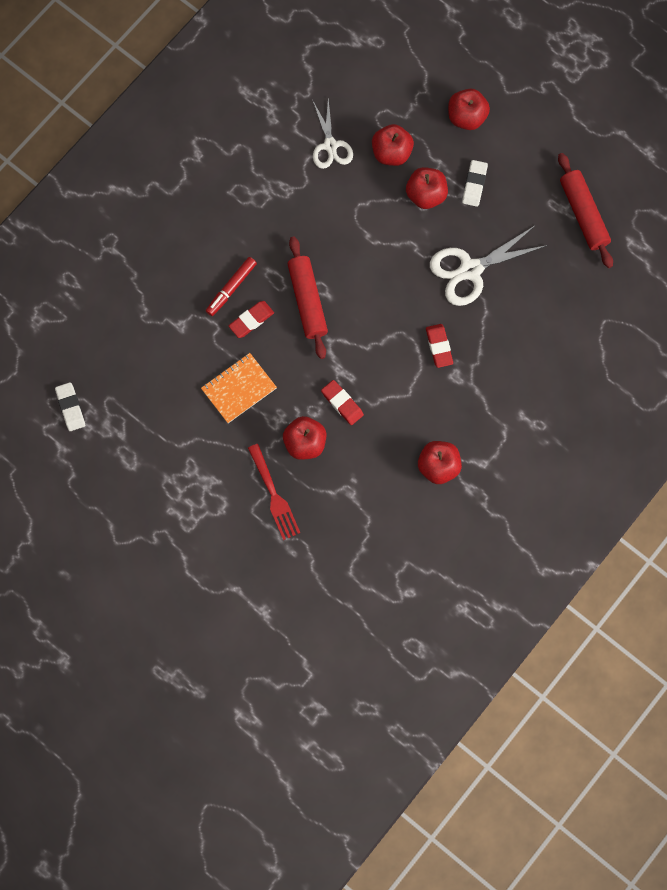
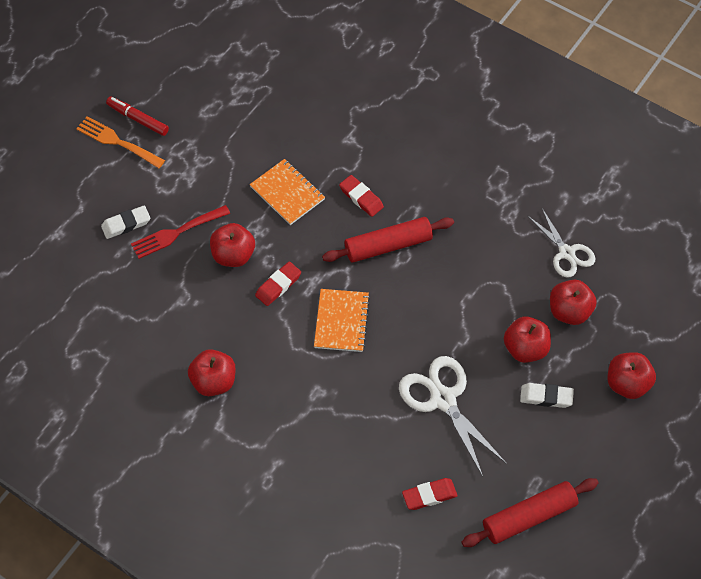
camera: 85 degrees right, 15 degrees down
(70, 408) = (258, 60): white eraser -> white eraser (126, 224)
(158, 552) = (117, 142): none -> orange fork
(231, 288) = (393, 178): red marker -> red marker (138, 119)
(330, 146) = (566, 253): white scissors -> white scissors turned 105 degrees counterclockwise
(385, 349) = (341, 321): none -> orange notebook
(439, 346) = (349, 373): red eraser -> red eraser (429, 495)

